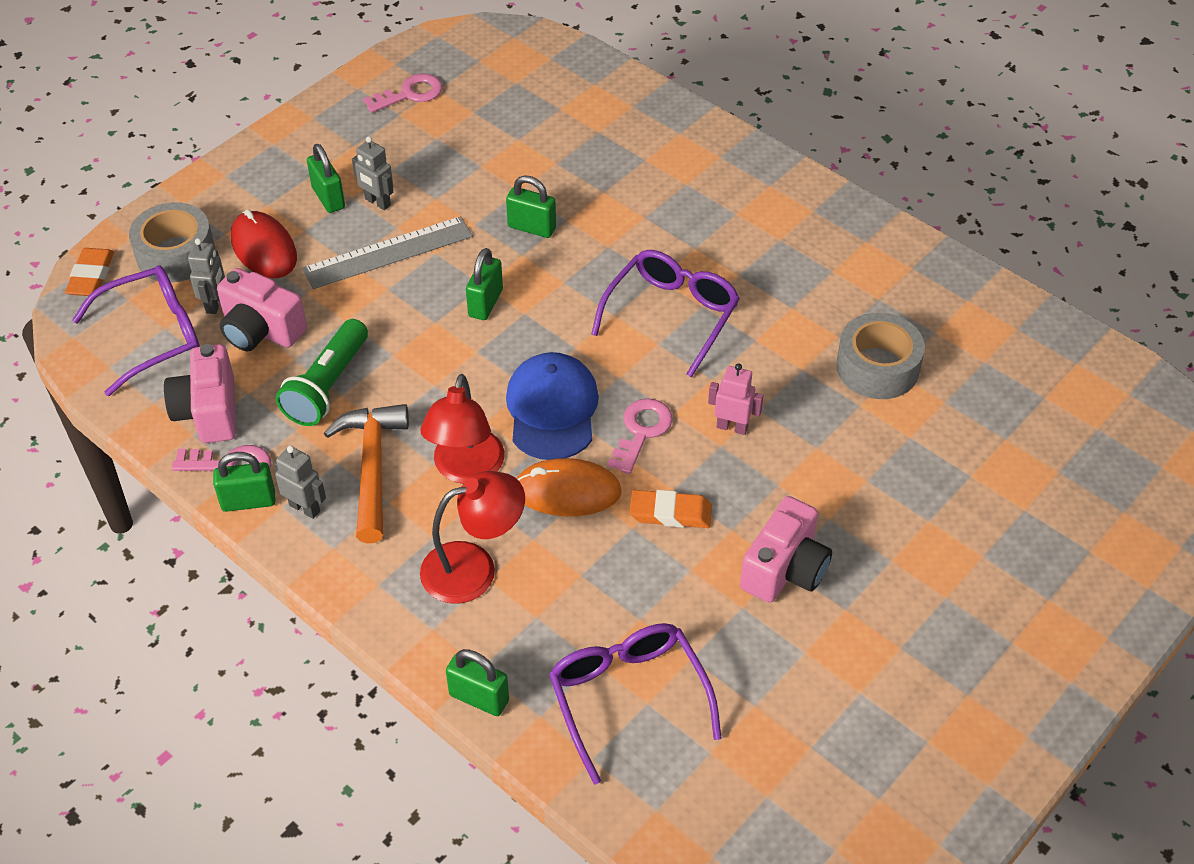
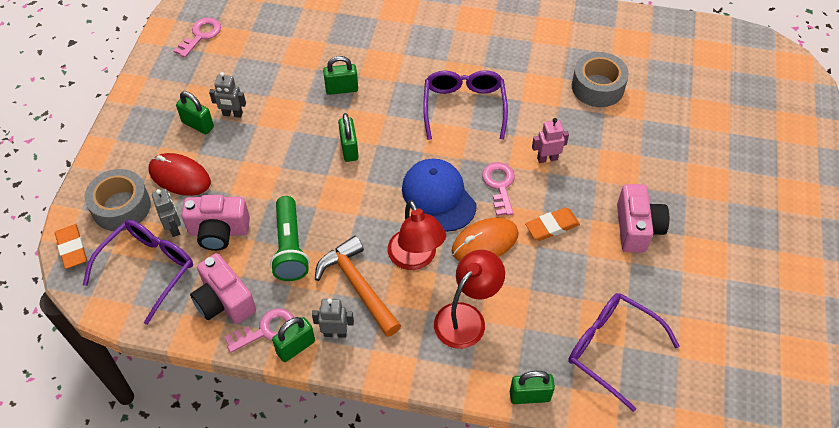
camera: 30 degrees left, 5 degrees up
(388, 252) = (264, 143): grey ruler -> none

